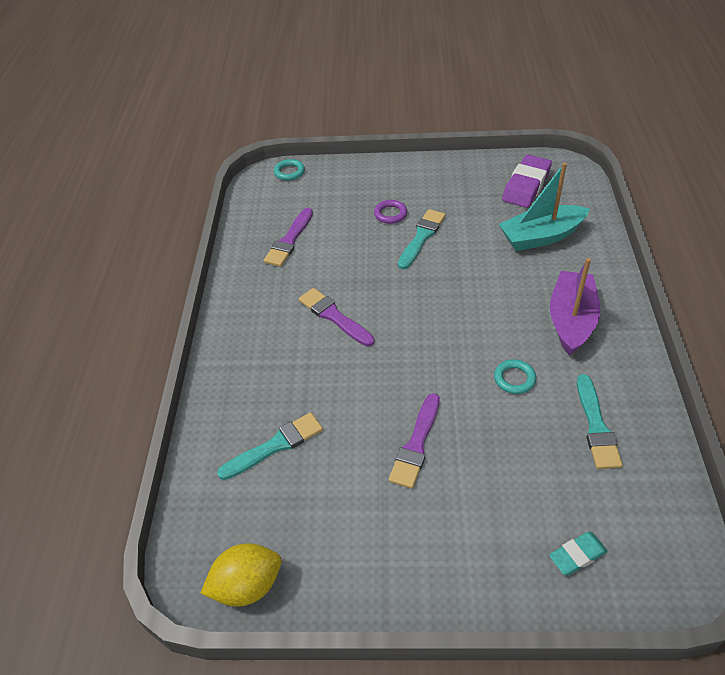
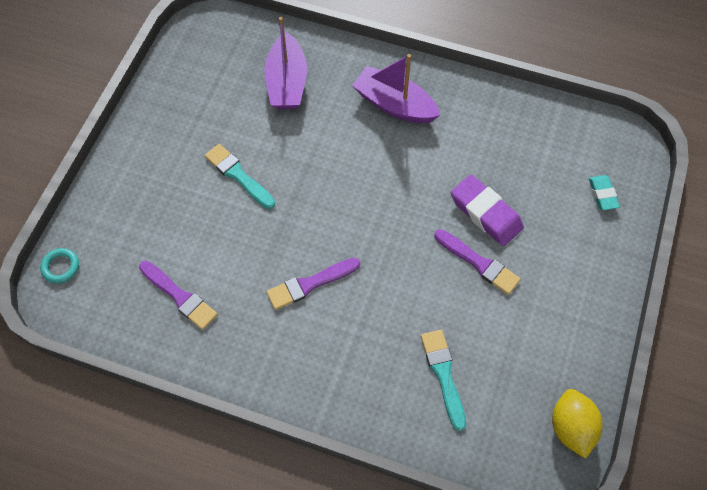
camera: 75 degrees left, 15 degrees up
(390, 214) = (189, 190): purple ring -> none
(514, 379) = (439, 169): turquoise ring -> none
(526, 185) = (211, 64): purple eraser -> purple eraser (485, 213)
(541, 237) = (287, 83): turquoise boat -> purple boat
(596, 426) = (503, 135): turquoise brush -> none

